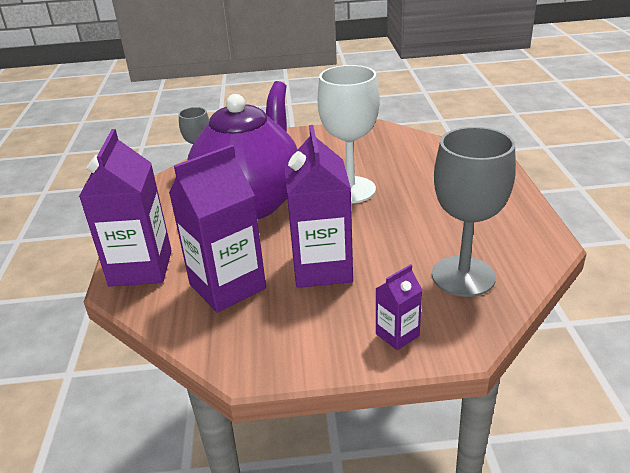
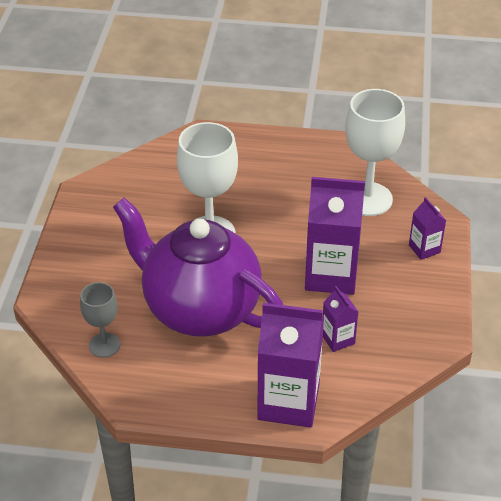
camera: 80 degrees left, 10 degrees up
(227, 286) = (338, 339): purple carton -> purple carton, size x0.49
(463, 276) = (367, 199): grey goblet -> white goblet

